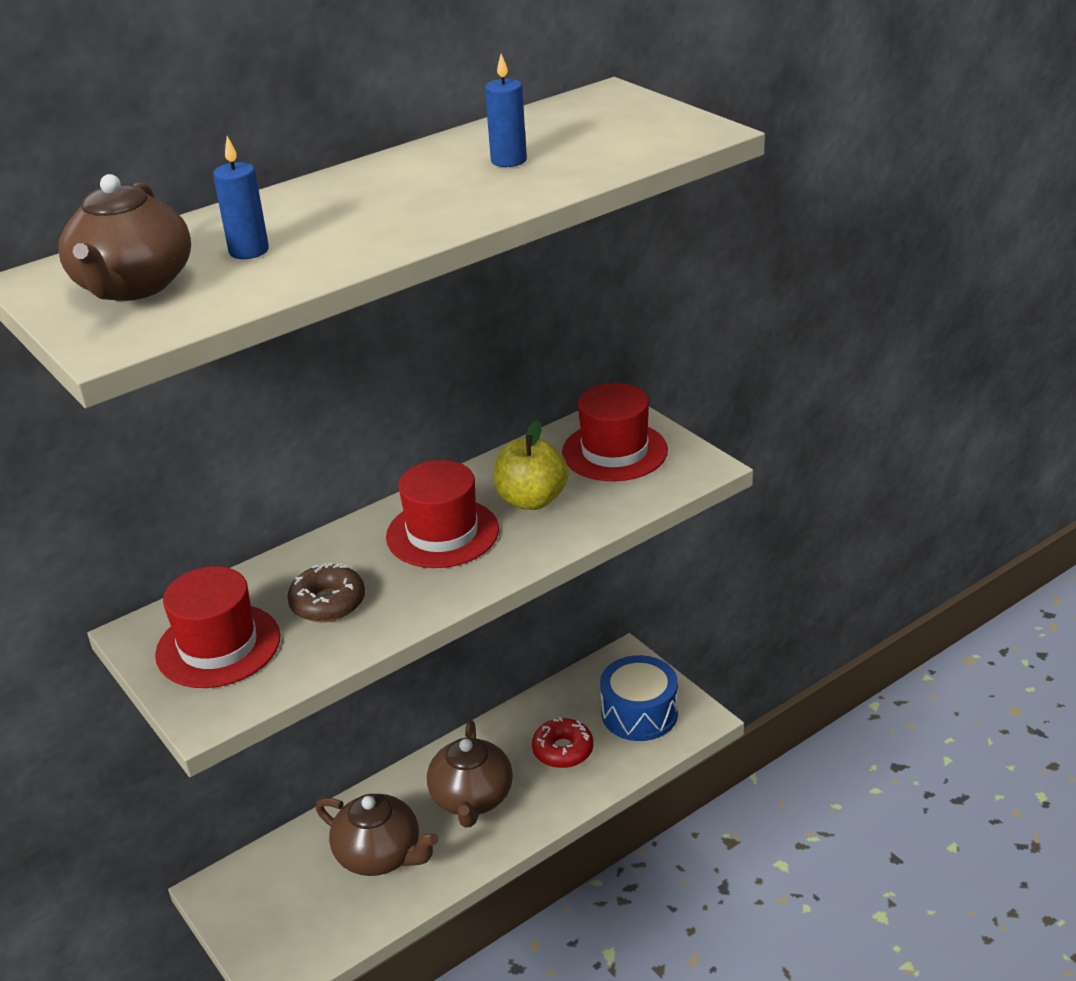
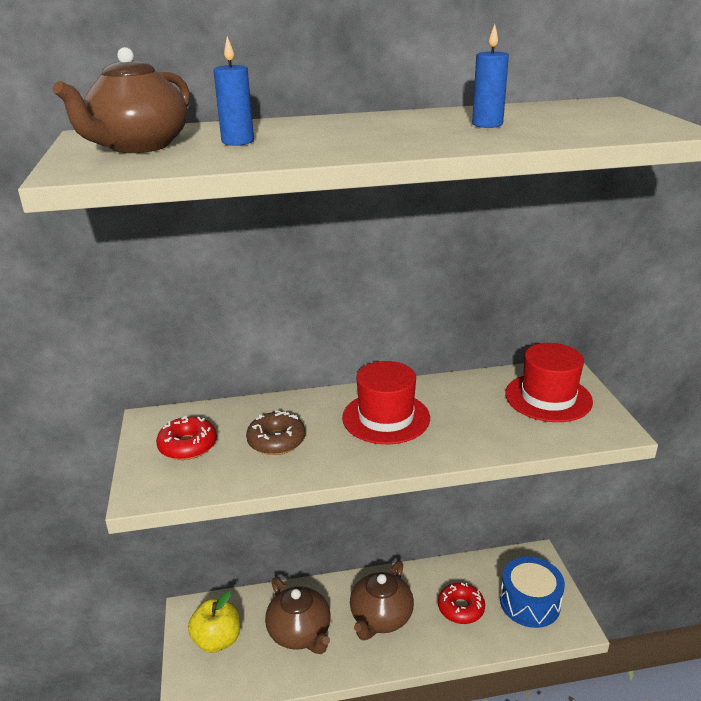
camera: 25 degrees right, 5 degrees down
(218, 646) = (188, 446): red hat -> red donut
(531, 500) = (464, 414): yellow apple -> yellow apple (217, 640)

